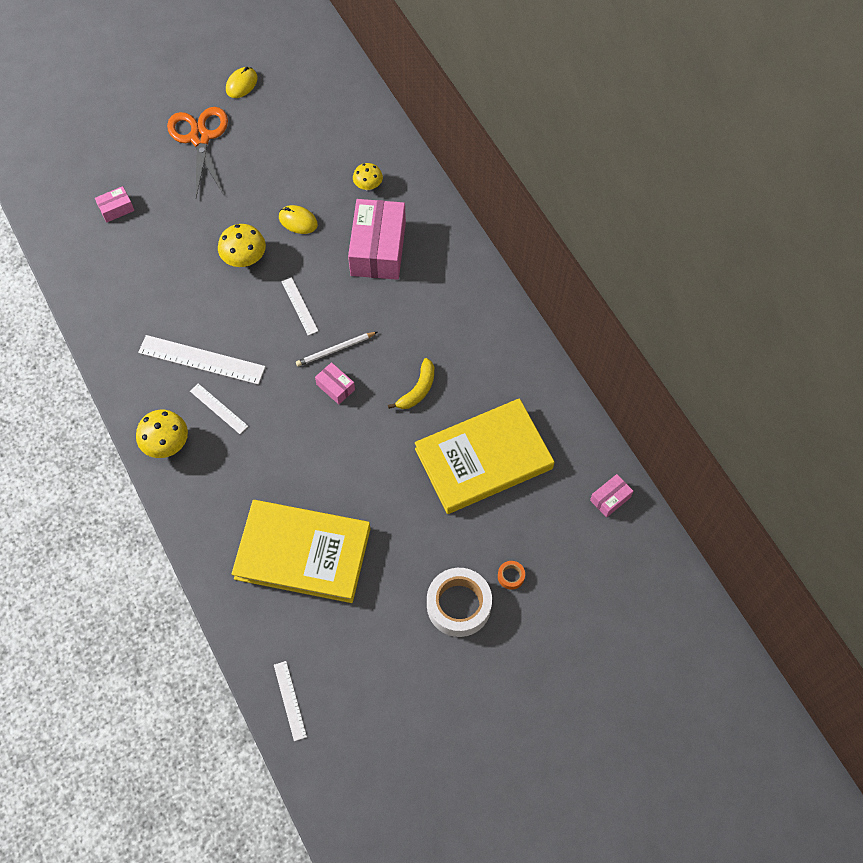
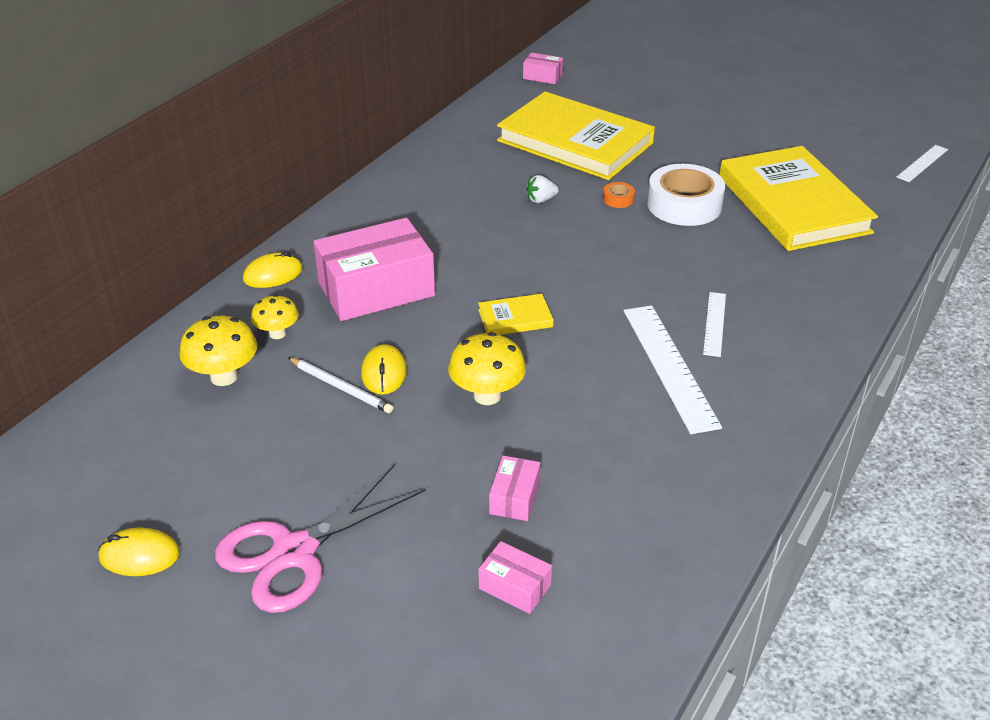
camera: 120 degrees left, 25 degrees down
(166, 444) = (804, 344): yellow mushroom -> yellow mushroom (224, 377)
(200, 138) = (294, 552): orange scissors -> pink scissors
(299, 306) = (515, 318): white ruler -> yellow book
(335, 350) = (548, 269): white pencil -> white pencil (341, 387)
(335, 387) = (594, 251): pink box -> pink box (514, 497)
(417, 390) = (541, 200): yellow banana -> white strawberry
(429, 203) = (273, 274): none -> yellow mouse
(458, 605) = (727, 113): white tape -> white tape (684, 205)
(511, 576) = (669, 99): orange tape -> orange tape (618, 199)

